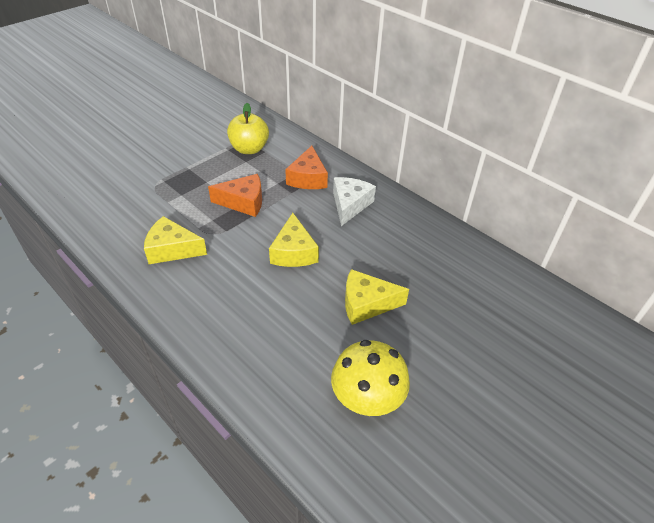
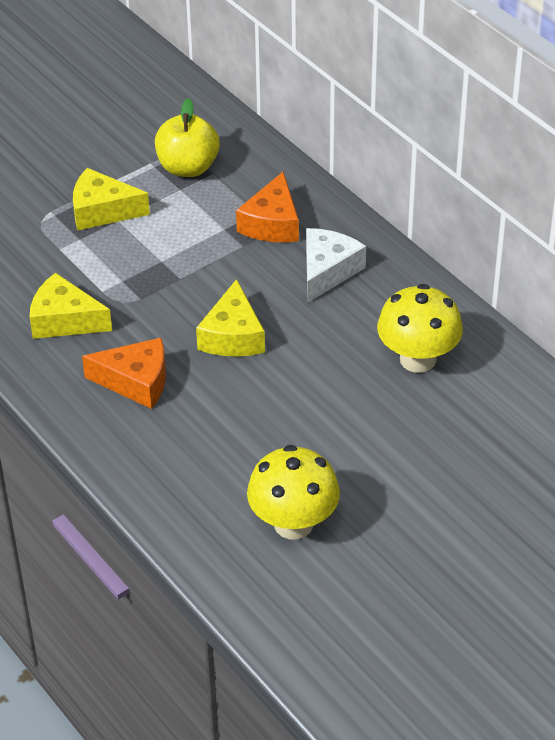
camera: 10 degrees right, 0 degrees up
(243, 202) = (170, 256): orange cheese -> orange cheese (136, 381)
(366, 304) = (319, 413): yellow cheese -> yellow cheese (102, 211)
(425, 259) = (418, 359): none -> yellow mushroom

